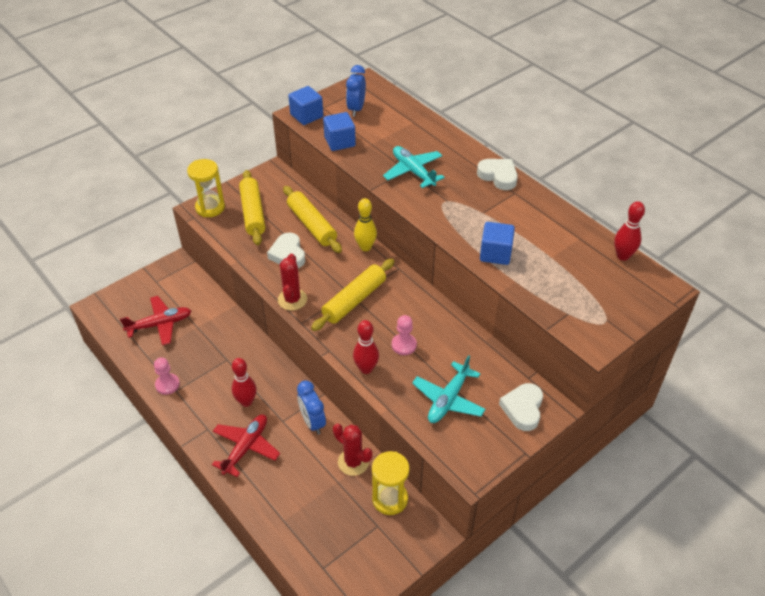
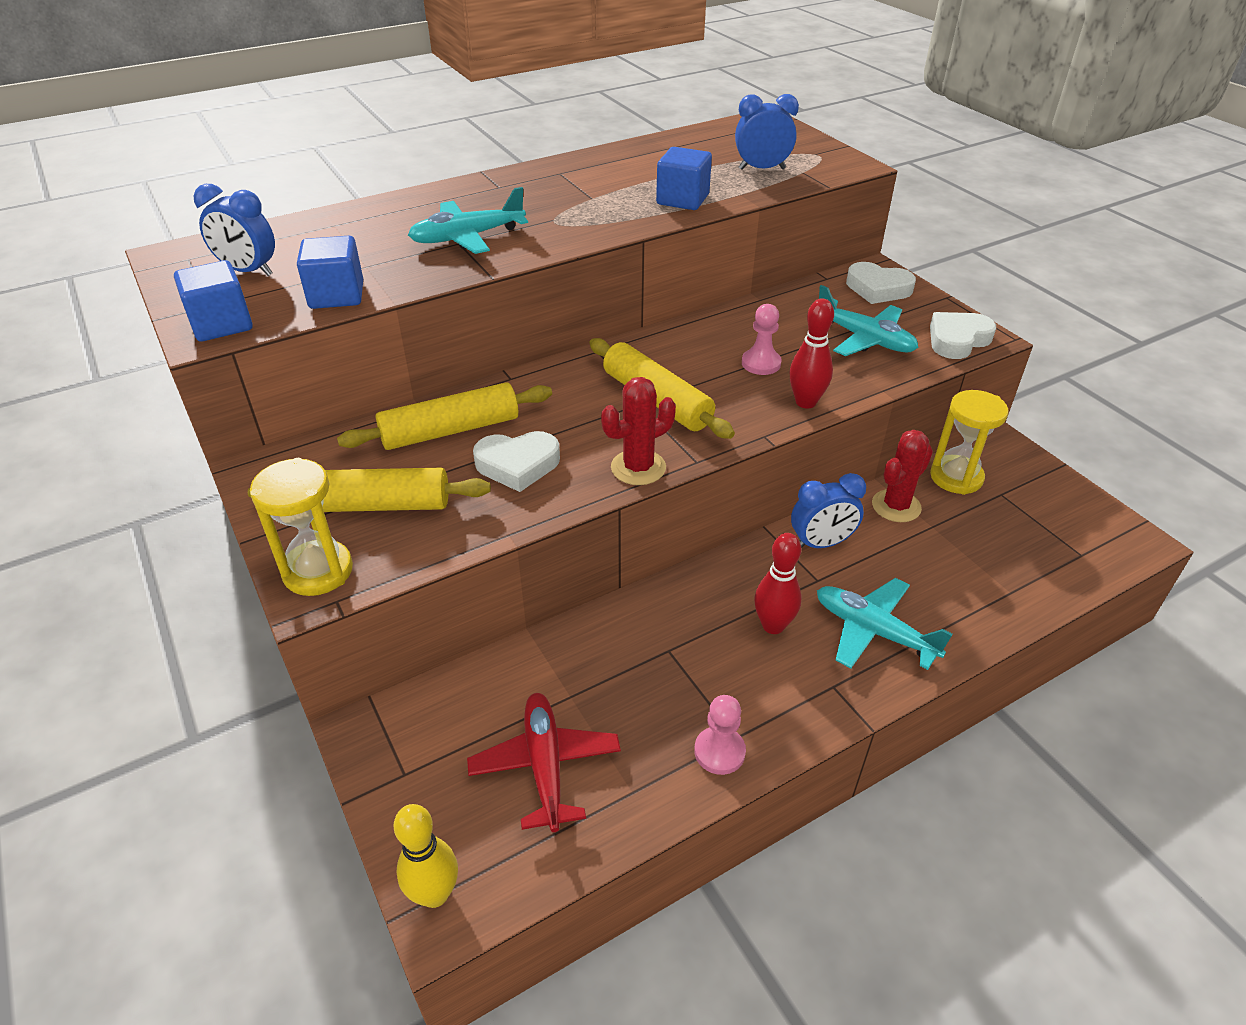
camera: 80 degrees left, 5 degrees down
(246, 447) = (873, 631): red plane -> turquoise plane
(292, 299) = (638, 468): red cactus -> red cactus turned 45 degrees counterclockwise
(365, 247) = (535, 377): yellow bowling pin -> yellow bowling pin (434, 893)
(498, 176) = (517, 178): white heart -> white heart (957, 340)
(563, 290) = (762, 169): none -> blue clock
(623, 256) = (707, 131): red bowling pin -> none

